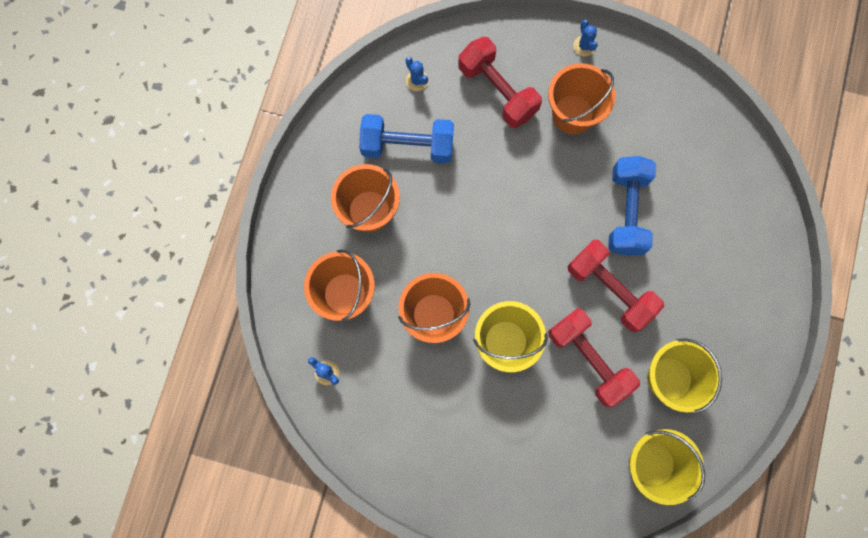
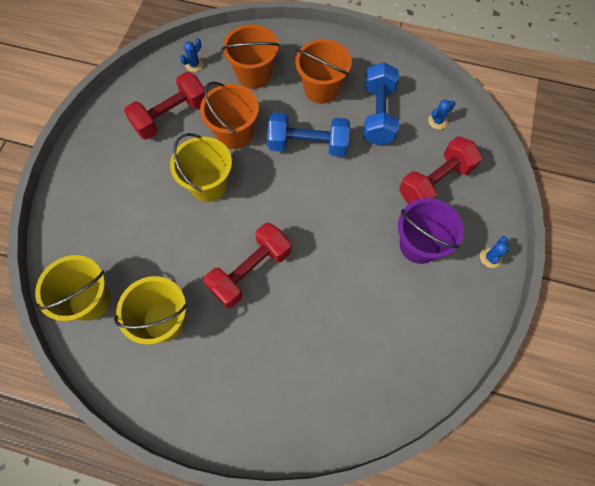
camera: 90 degrees right, 10 degrees down
(573, 114) = (419, 245): orange bucket -> purple bucket
(584, 46) = (490, 257): blue cactus -> blue cactus turned 45 degrees counterclockwise
(588, 359) = (188, 250): red dumbbell -> red dumbbell (171, 116)
(626, 212) = (324, 289): blue dumbbell -> blue dumbbell (308, 145)

